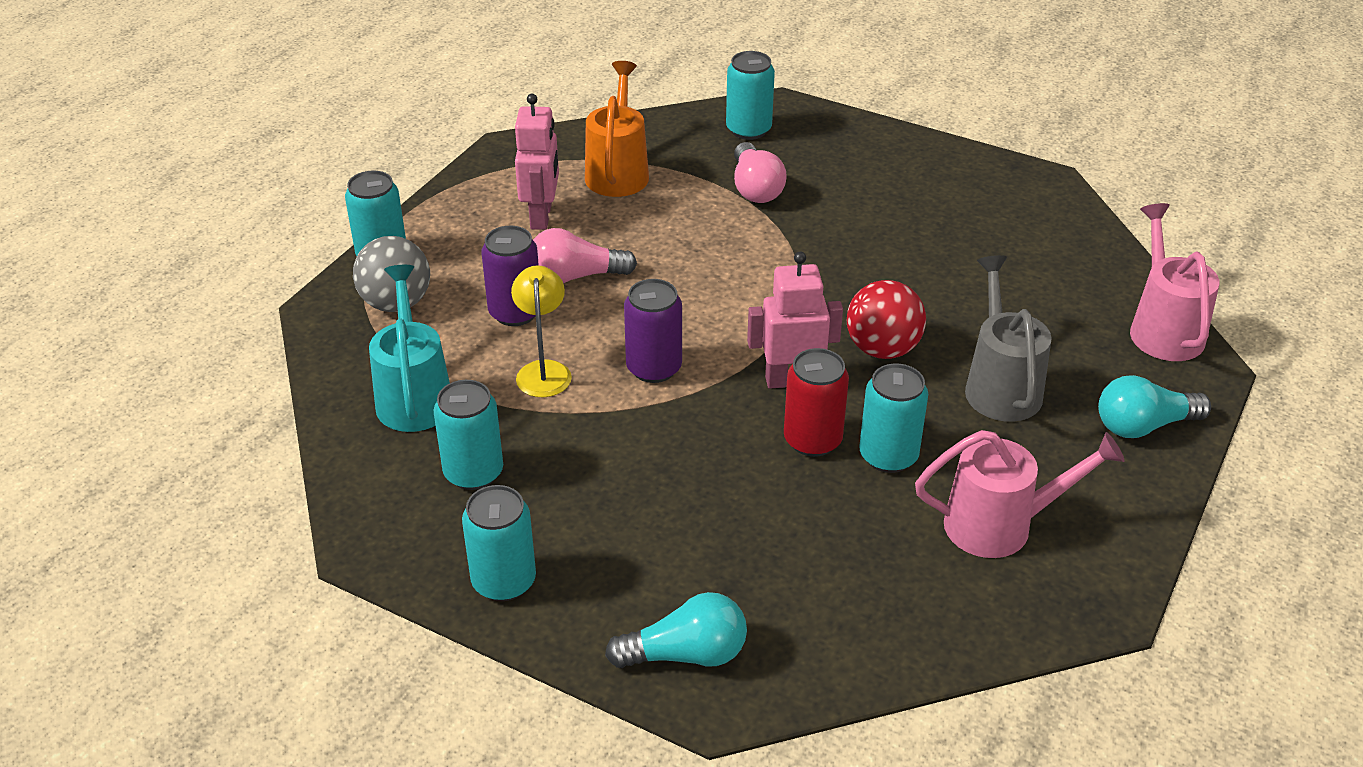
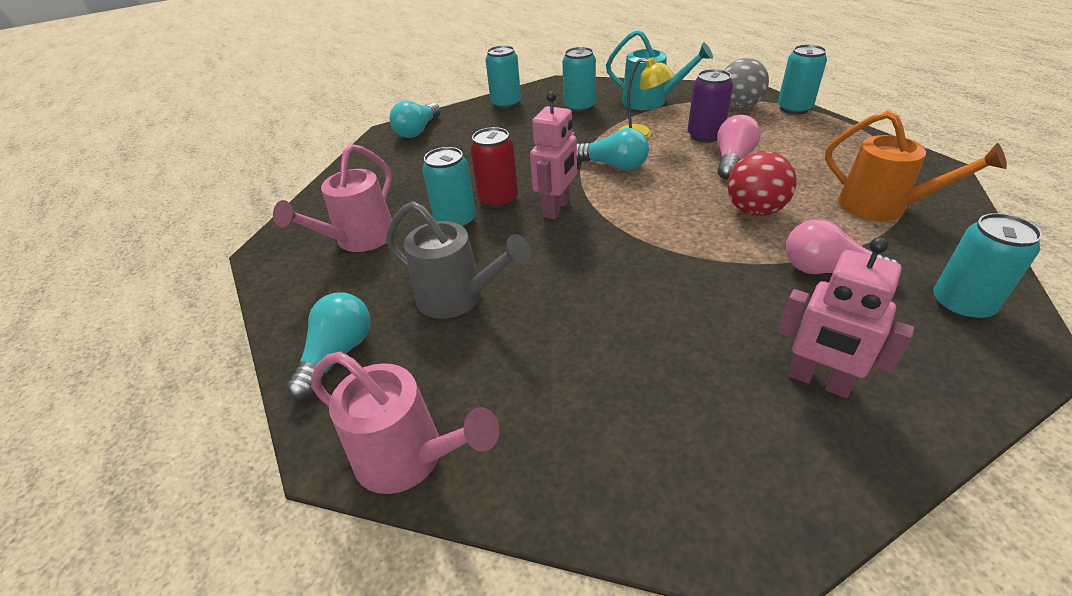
camera: 125 degrees right, 0 degrees up
(541, 216) = (819, 163): pink robot -> pink robot (818, 381)
(654, 368) = (614, 166): purple can -> turquoise light bulb
(882, 349) = (551, 257): red ball -> red ball (754, 211)

